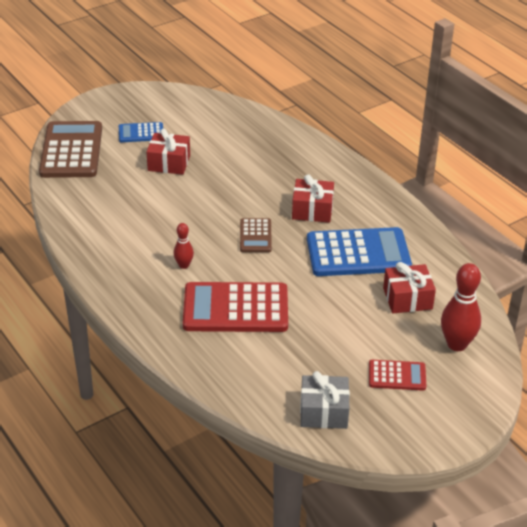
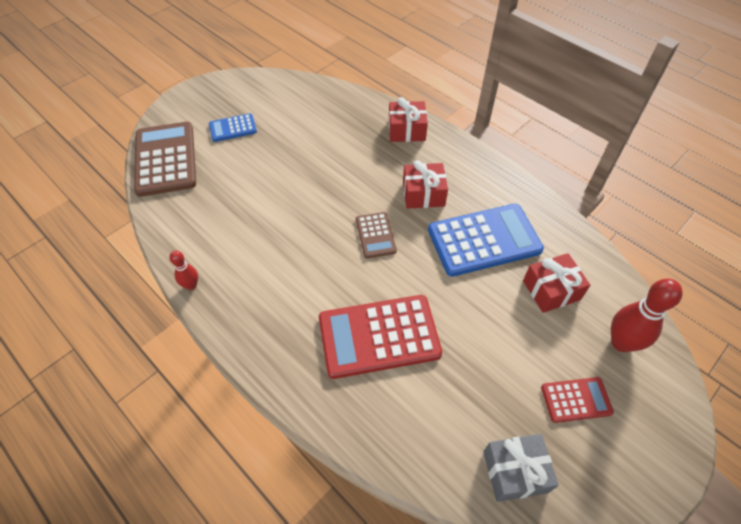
camera: 10 degrees left, 15 degrees up
(169, 163) = (267, 159): red gift -> red gift (406, 130)
(184, 265) = (310, 286): red bowling pin -> red bowling pin (191, 285)

